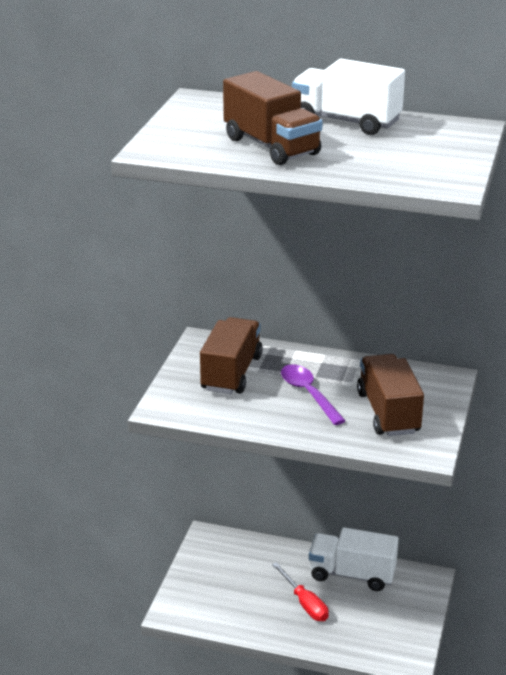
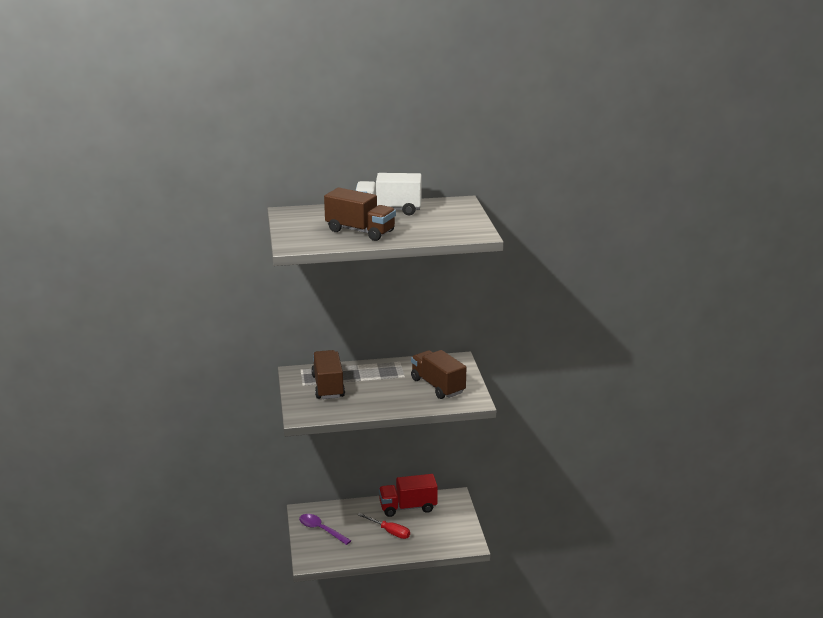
camera: 25 degrees left, 5 degrees down
(308, 394) = (383, 387): purple spoon -> purple spoon (321, 530)
(352, 574) = (408, 507): white truck -> red truck

